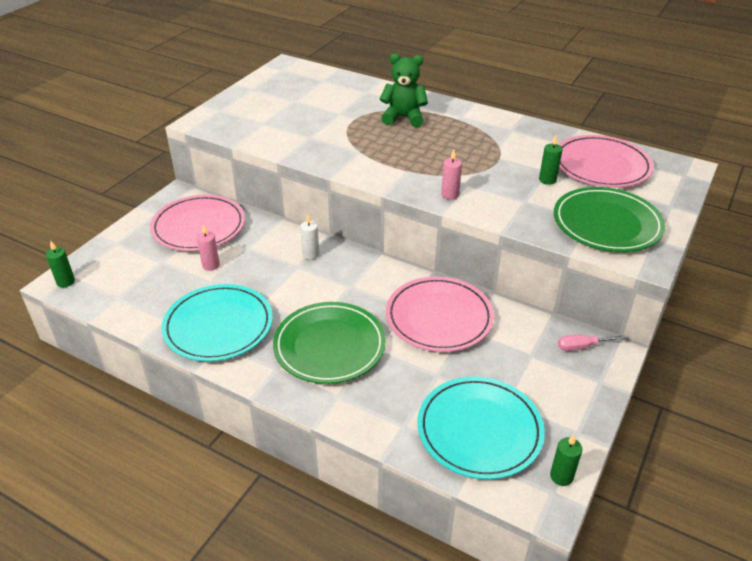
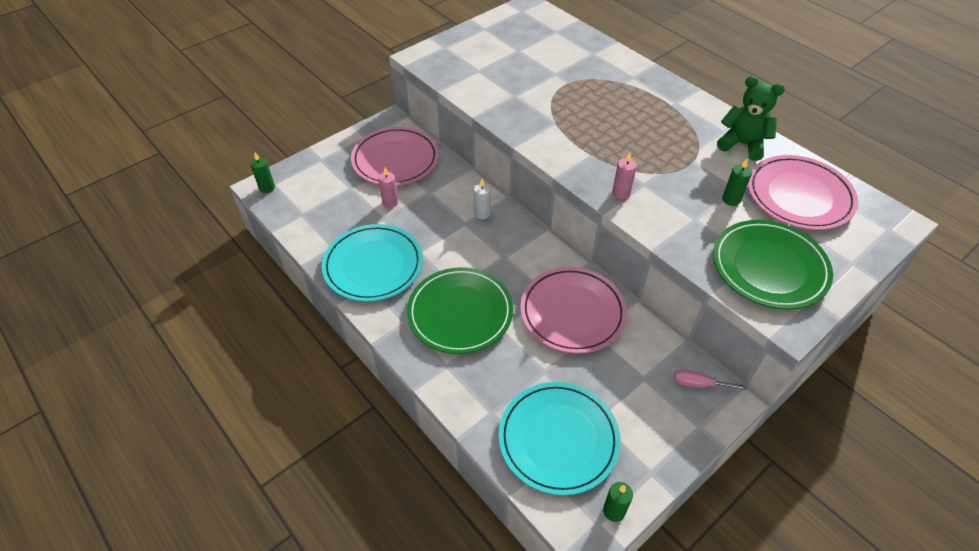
camera: 20 degrees right, 10 degrees up
(403, 118) = (616, 92): green teddy bear -> green teddy bear (742, 144)

